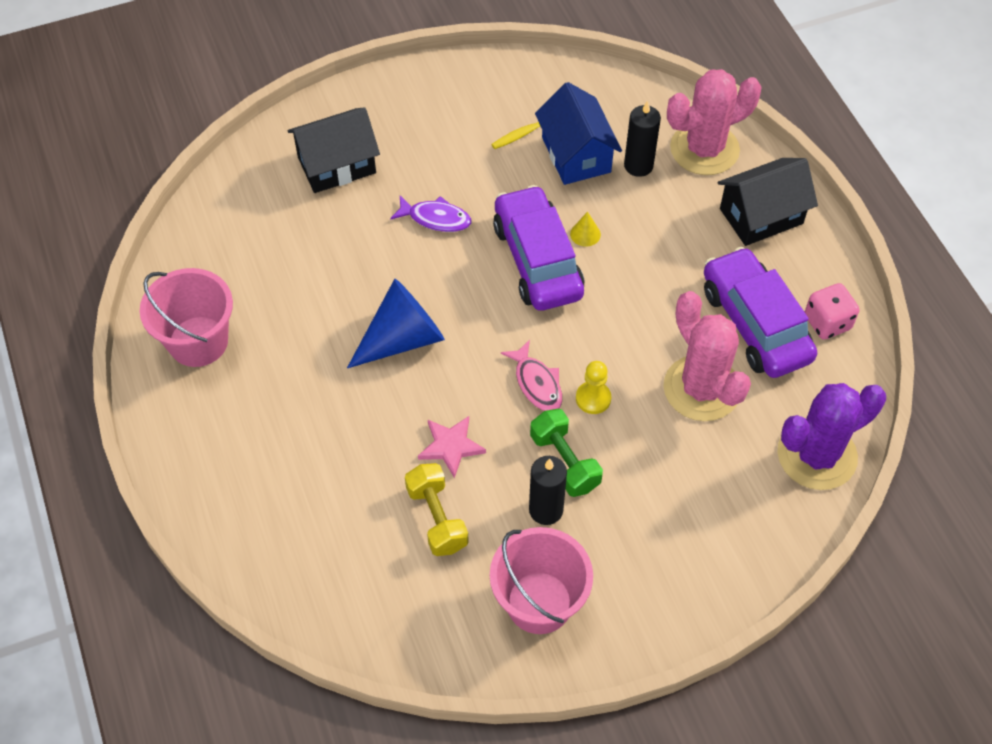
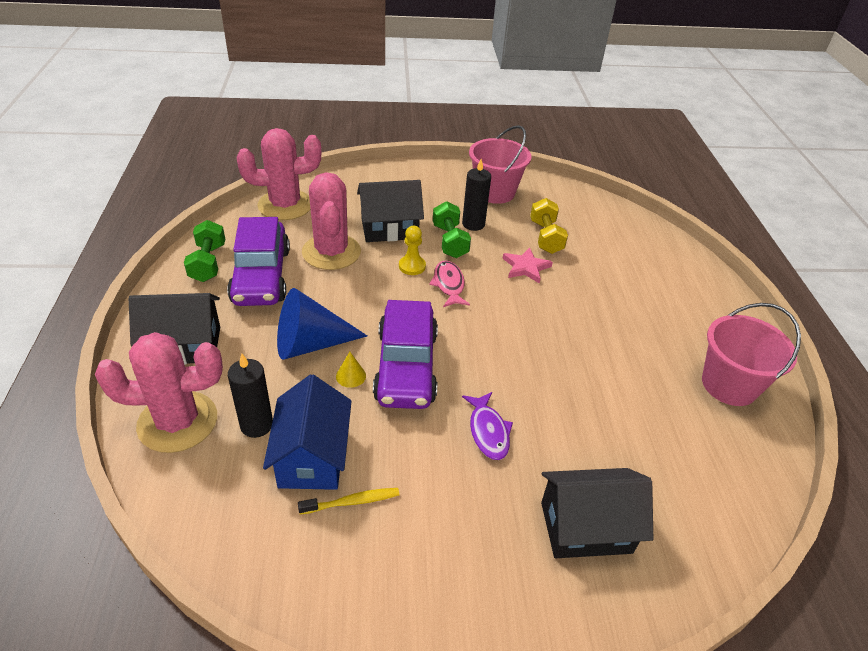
camera: 165 degrees left, 15 degrees down
(403, 339) = (546, 339): blue cone -> blue cone (310, 344)
(436, 218) = (488, 431): purple fish -> purple fish turned 135 degrees counterclockwise
(654, 458) = (389, 229): none -> black house
(817, 455) = (285, 205): purple cactus -> pink cactus
(827, 322) = (208, 263): pink dice -> green dumbbell

